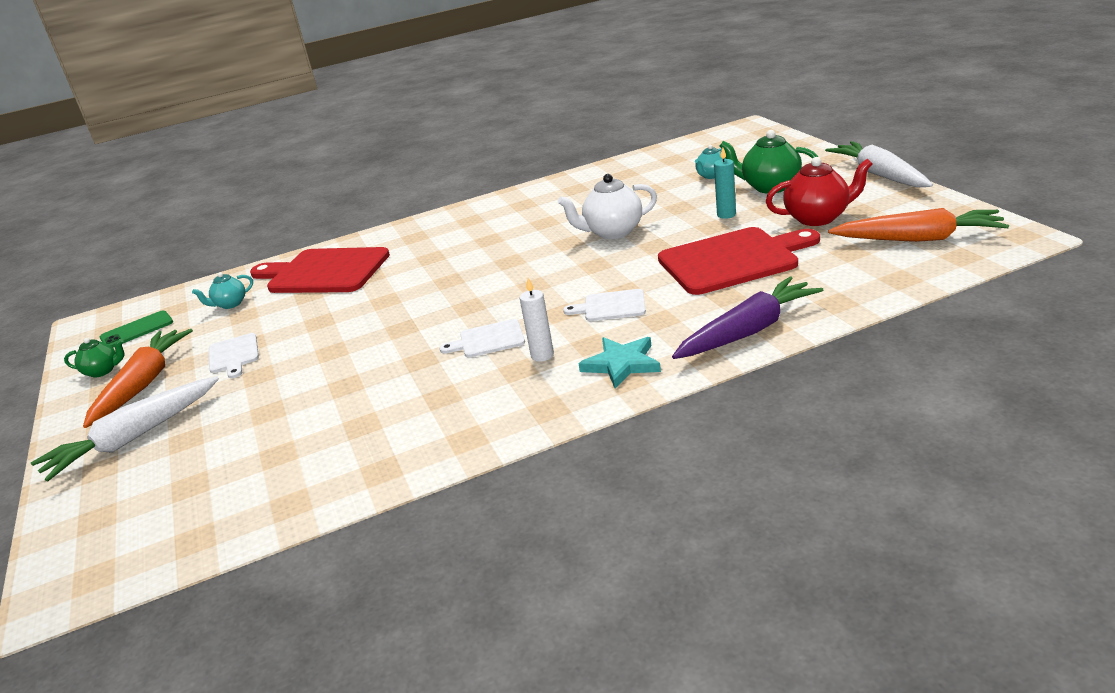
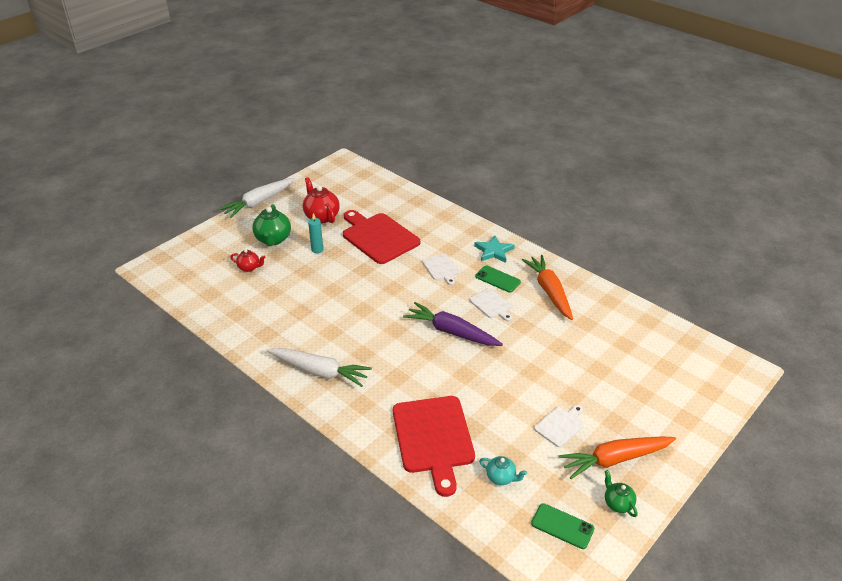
camera: 120 degrees left, 10 degrees up
(133, 438) = (657, 421): white carrot -> white carrot (320, 371)
(542, 355) = (497, 279): white candle -> green phone
(612, 232) = (346, 292): white teapot -> none
(711, 176) = (249, 268): turquoise teapot -> red teapot
(748, 331) = (450, 220): purple carrot -> purple carrot (451, 332)
(919, 239) = (346, 185): orange carrot -> orange carrot (549, 291)

